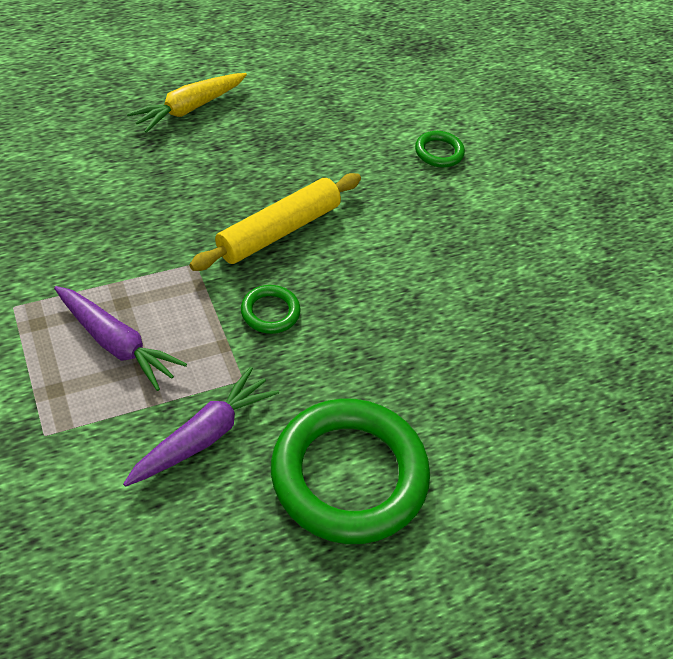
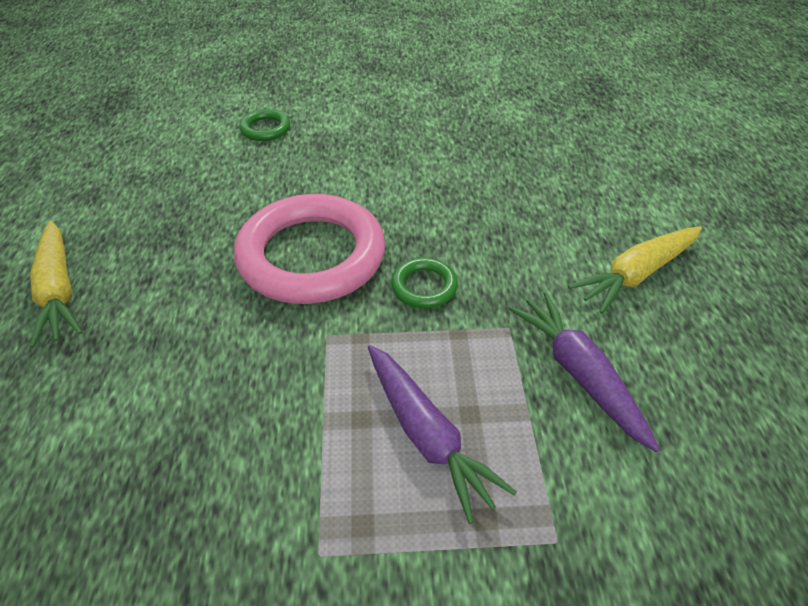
camera: 65 degrees left, 5 degrees down
(116, 343) = (427, 435): purple carrot -> purple carrot turned 90 degrees clockwise
(279, 231) = (311, 256): yellow rolling pin -> pink ring
(349, 475) = (637, 275): green ring -> yellow carrot

